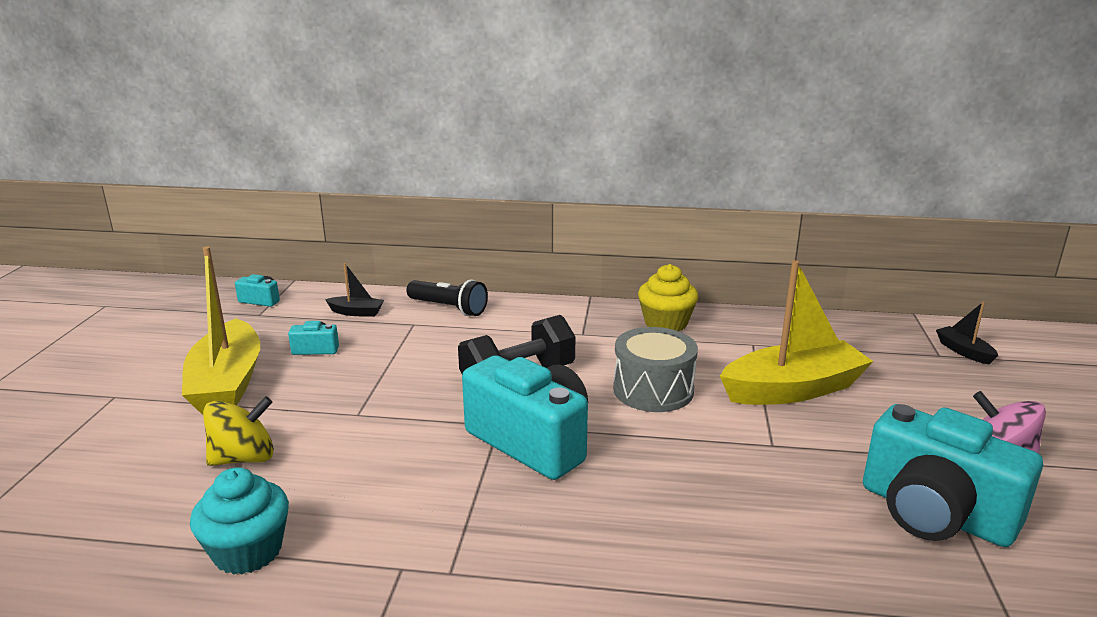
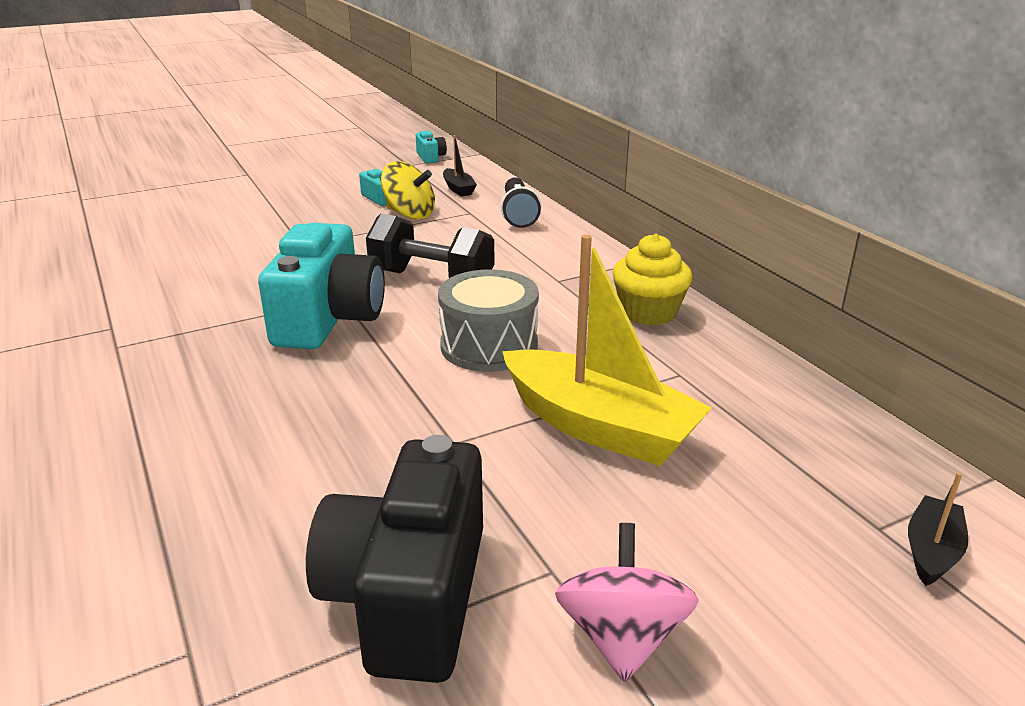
camera: 55 degrees right, 5 degrees up
(227, 383) = (298, 193): yellow boat -> none
(244, 458) = (207, 233): yellow spinning top -> yellow spinning top (409, 214)
(248, 551) = (100, 274): turquoise cupcake -> none
(934, 513) = (409, 596): turquoise camera -> black camera

